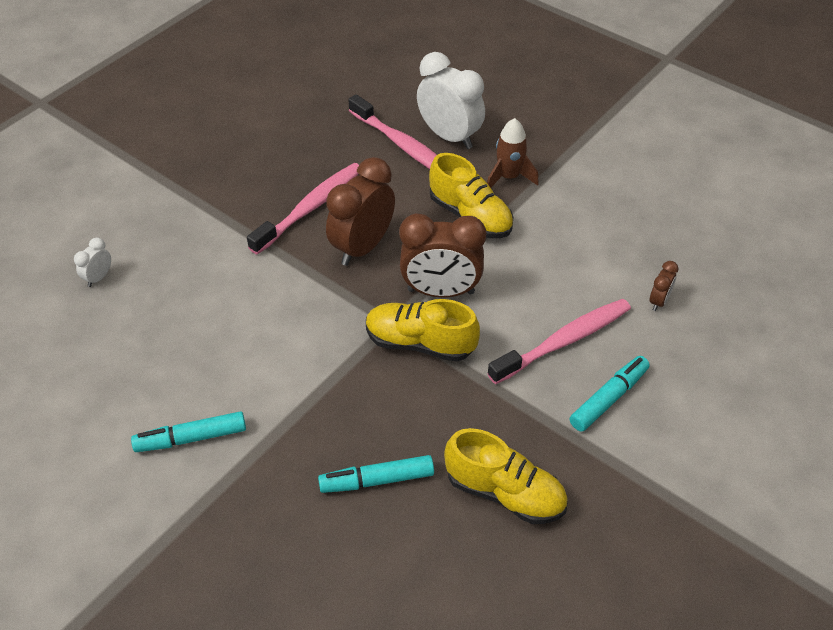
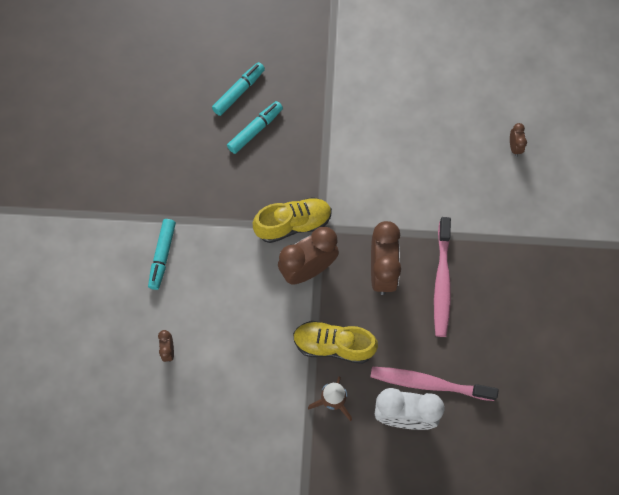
camera: 145 degrees right, 20 degrees up
(98, 277) = (514, 147): white clock -> brown clock
(191, 438) = (367, 92): turquoise marker -> turquoise marker (239, 92)
(505, 493) = (186, 164): yellow shoe -> none
(562, 342) = (211, 279): pink toothbrush -> none

